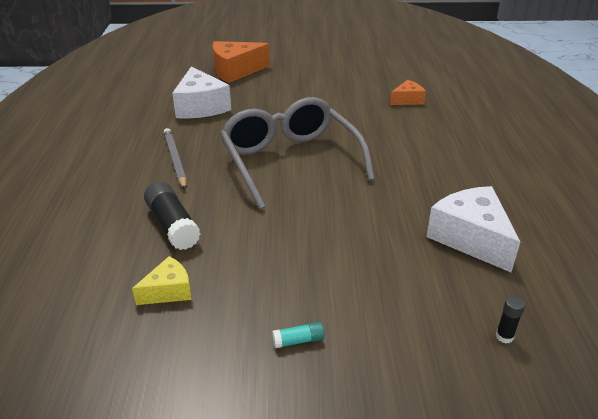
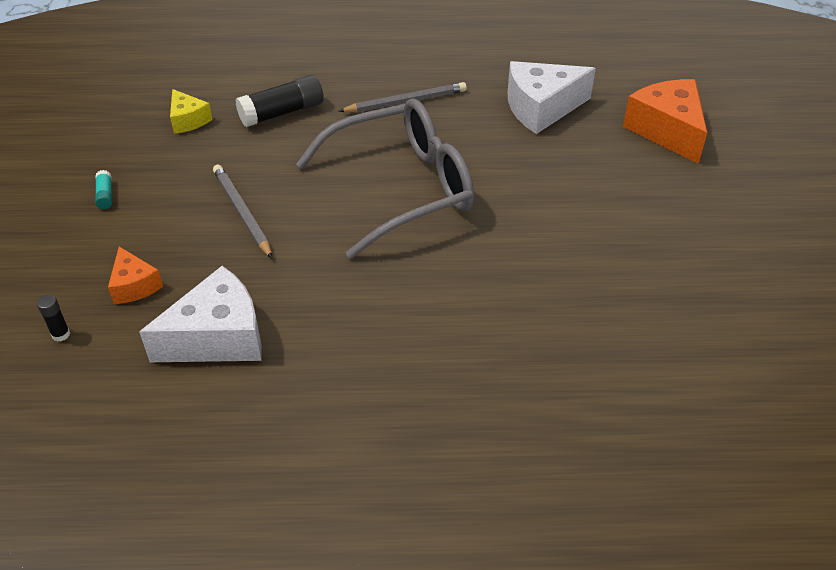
camera: 90 degrees right, 10 degrees up
(322, 238) = (242, 213): none -> grey pencil
(407, 100) = (600, 321): orange cheese -> orange cheese (134, 285)

